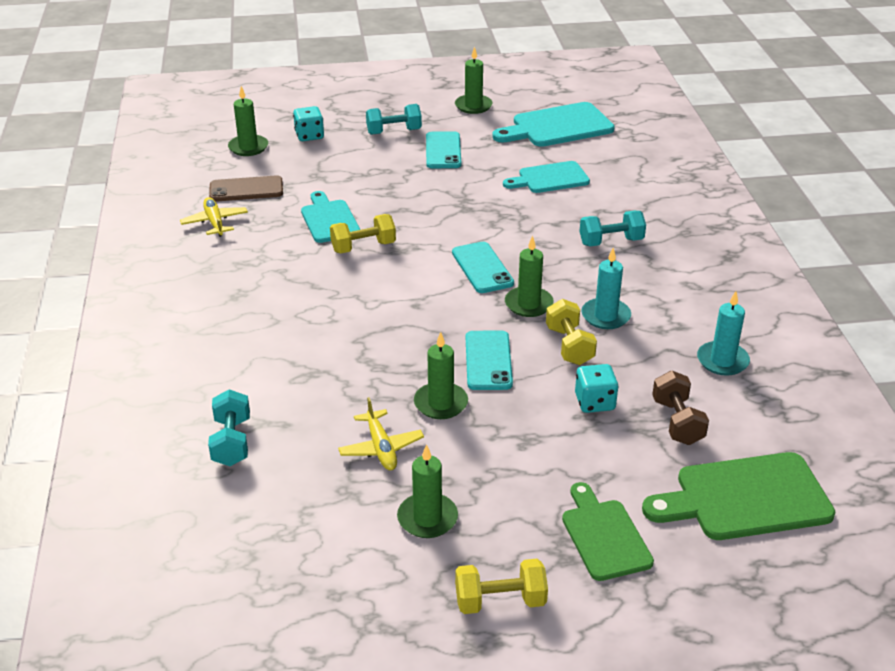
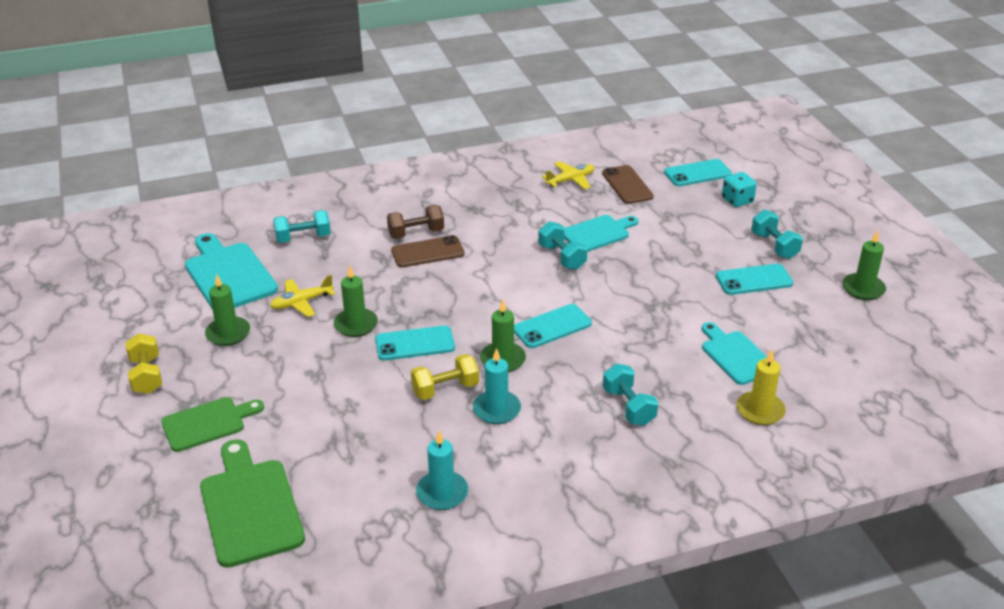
camera: 80 degrees right, 0 degrees up
(248, 147) = (697, 173): green candle -> turquoise phone
(313, 337) = (427, 252): none -> brown phone
(363, 247) = (562, 257): yellow dumbbell -> turquoise dumbbell
(558, 126) = (855, 353): turquoise cutting board -> turquoise cutting board (229, 274)
(594, 402) = (368, 409): turquoise dice -> none
(624, 180) = (760, 410): none -> yellow candle
(677, 422) = (347, 462): brown dumbbell -> brown dumbbell (416, 233)

